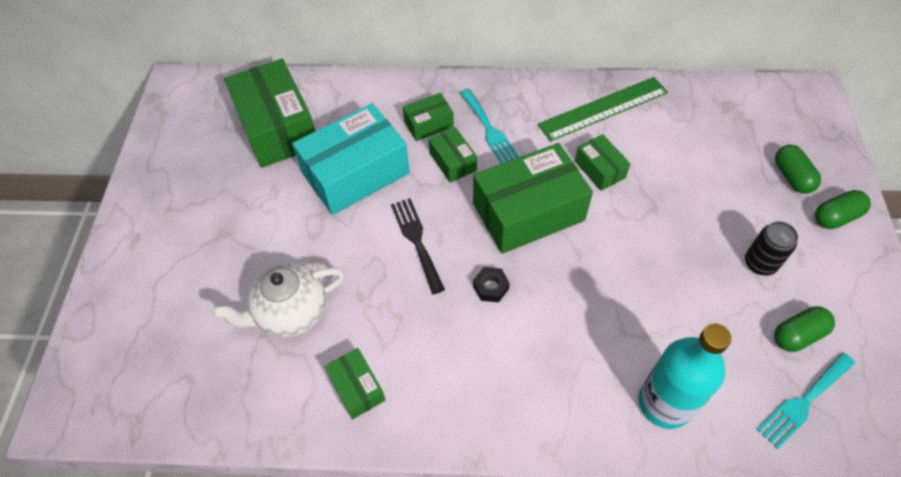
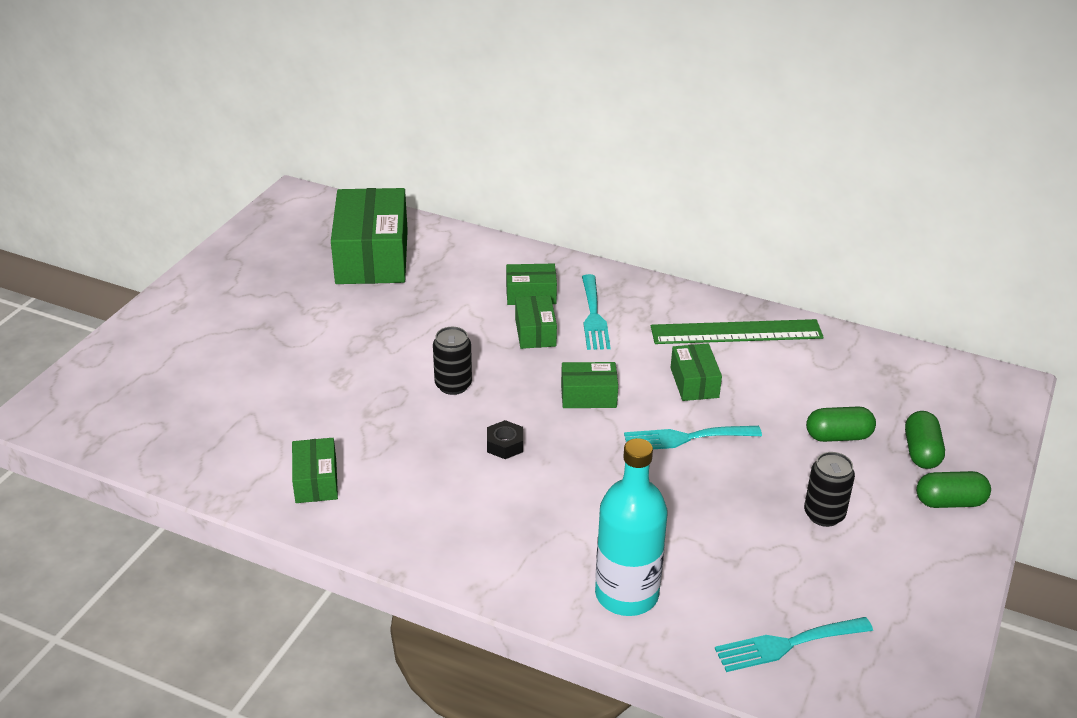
camera: 20 degrees right, 20 degrees down
(291, 312) = (290, 404): white teapot -> none
(355, 173) = (427, 314): turquoise box -> none
(416, 240) = (453, 385): black fork -> black can
(528, 212) = (588, 396): green box -> green box, size x0.49
(623, 227) = (685, 438): none -> turquoise fork
(797, 335) = (823, 588): green capsule -> green capsule (838, 436)

